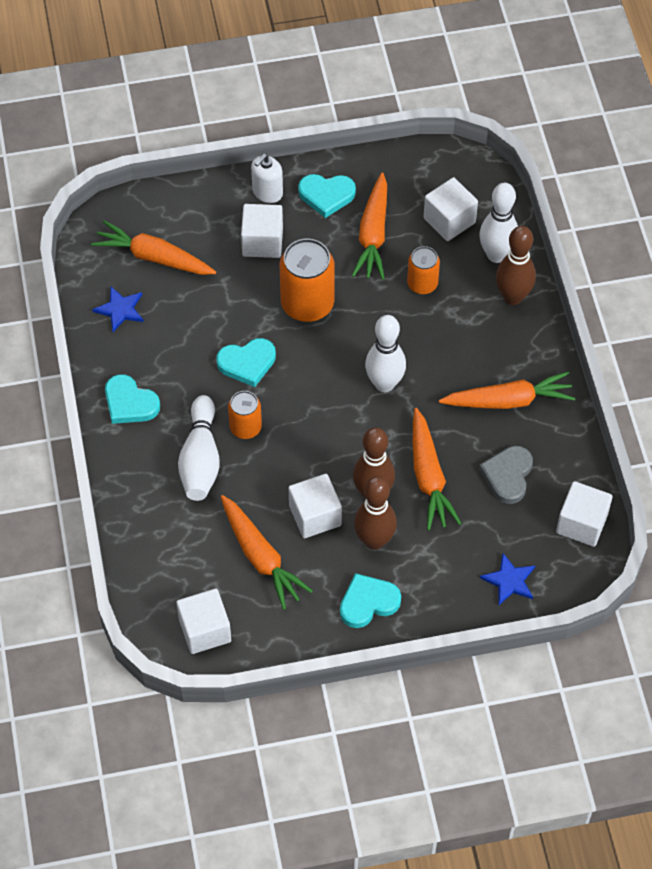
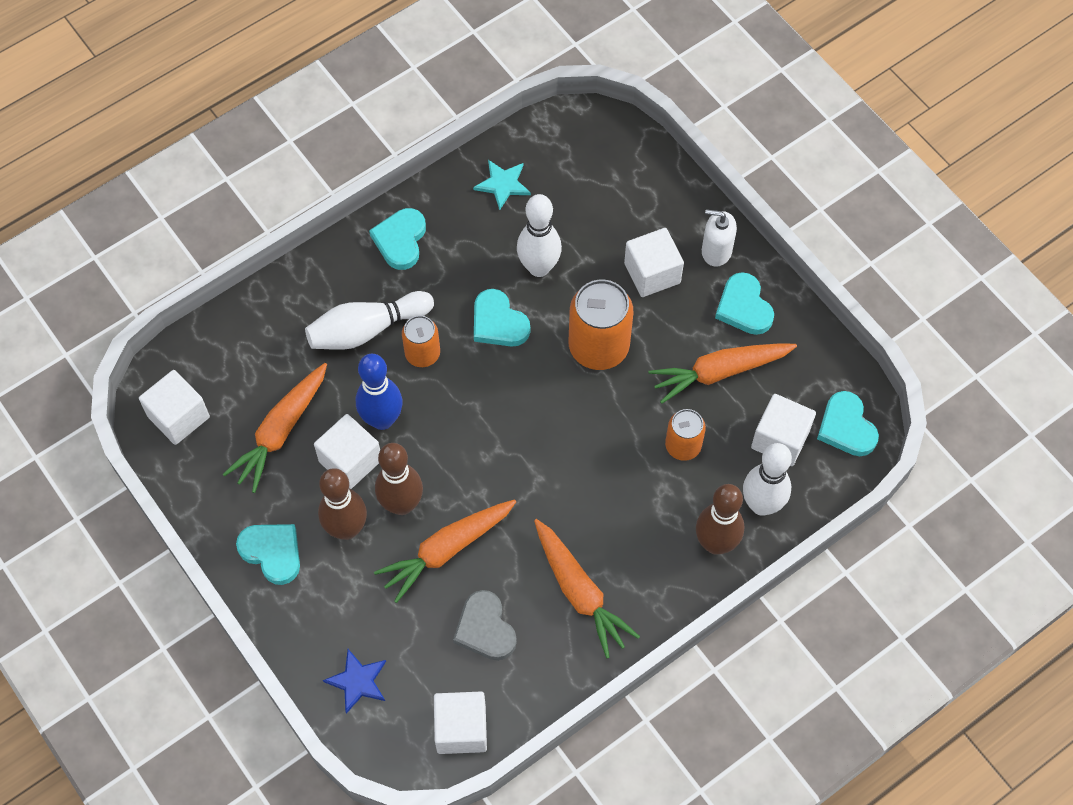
camera: 65 degrees right, 5 degrees up
(120, 310) = (503, 184): blue star -> turquoise star
(154, 257) = (580, 185): orange carrot -> none
(290, 479) = (382, 419): none -> blue bowling pin
(384, 384) = (539, 460): white bowling pin -> white bowling pin (539, 267)
(461, 176) = (846, 427): none -> turquoise heart
(508, 476) = (485, 629): grey heart -> grey heart turned 105 degrees counterclockwise

